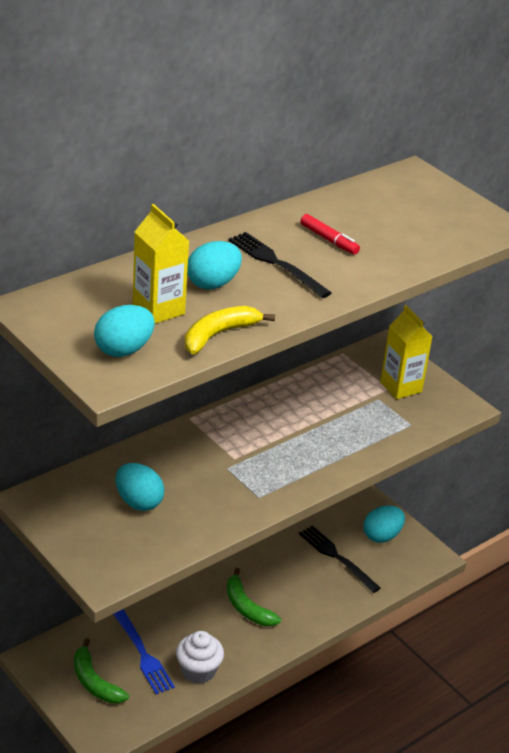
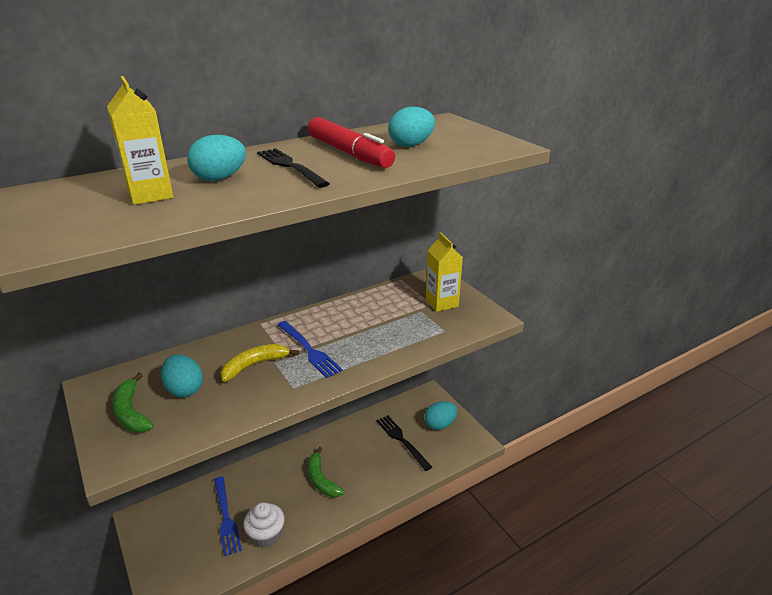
camera: 10 degrees right, 5 degrees down
(94, 682) = (178, 542): green banana -> green banana (131, 412)
(124, 350) = (84, 223): turquoise egg -> turquoise egg (411, 145)
(218, 335) = (194, 212): yellow banana -> yellow banana (254, 365)
(261, 452) = (309, 350): none -> blue fork
(329, 240) = (349, 153): red marker -> red marker, size x1.94

